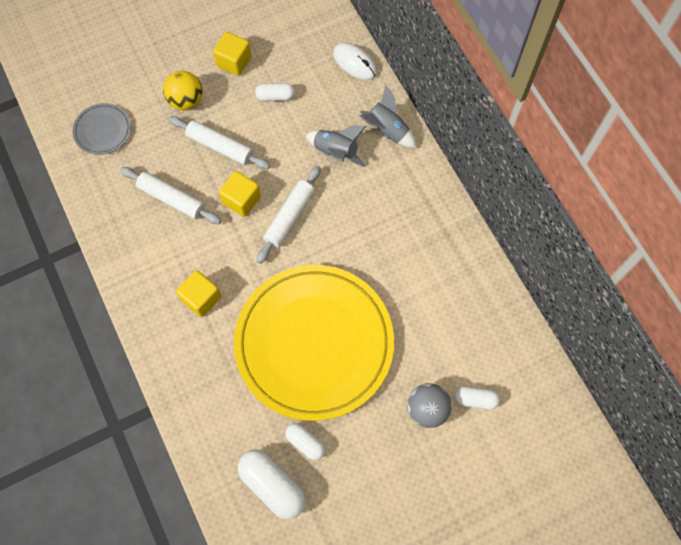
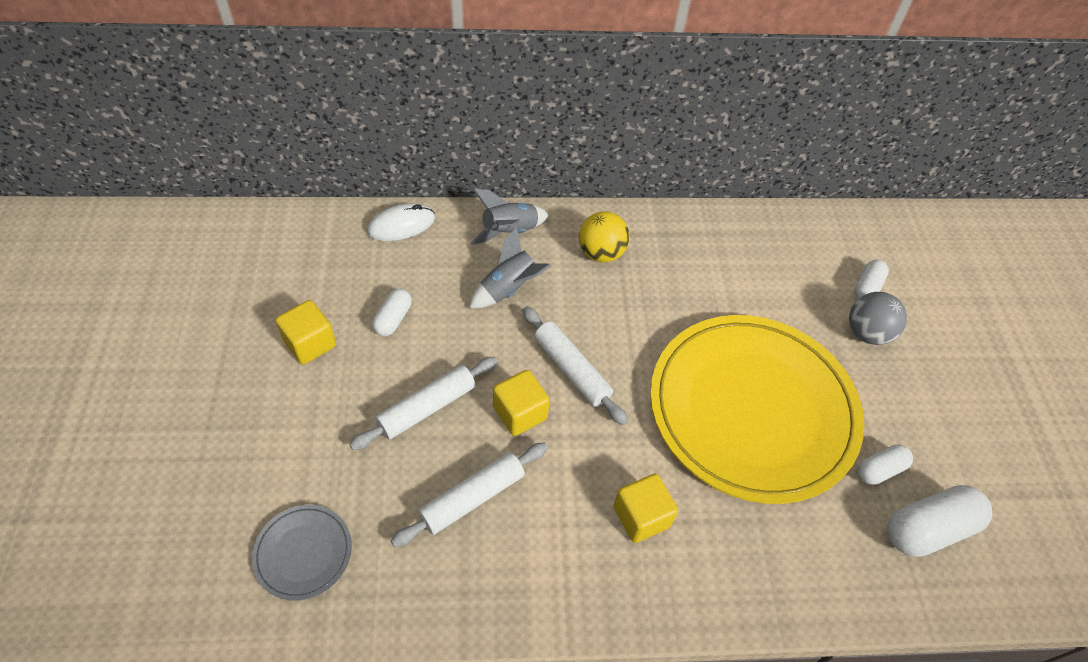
camera: 70 degrees left, 15 degrees down
(186, 100) = (329, 422): yellow ball -> yellow ball (601, 253)

